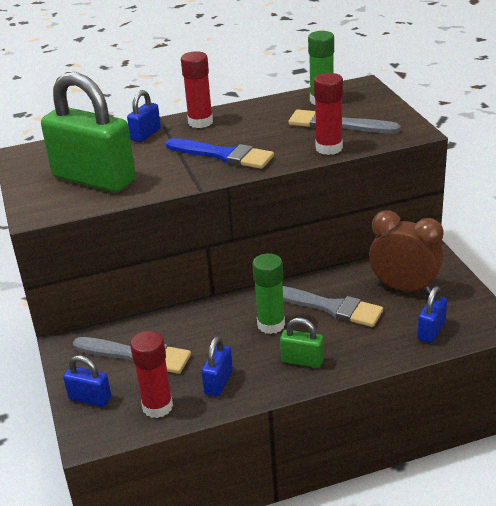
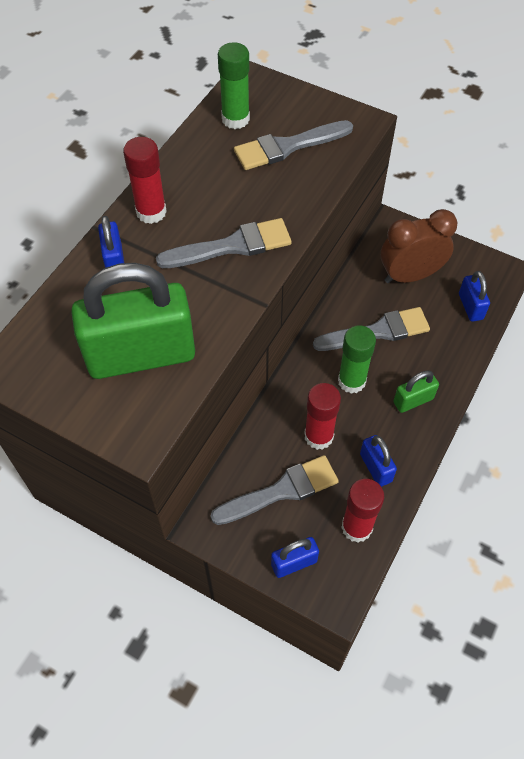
camera: 45 degrees left, 25 degrees up
(224, 155) = (232, 246): blue brush -> grey brush
(329, 148) = (317, 183): red glue stick -> red glue stick (318, 436)

